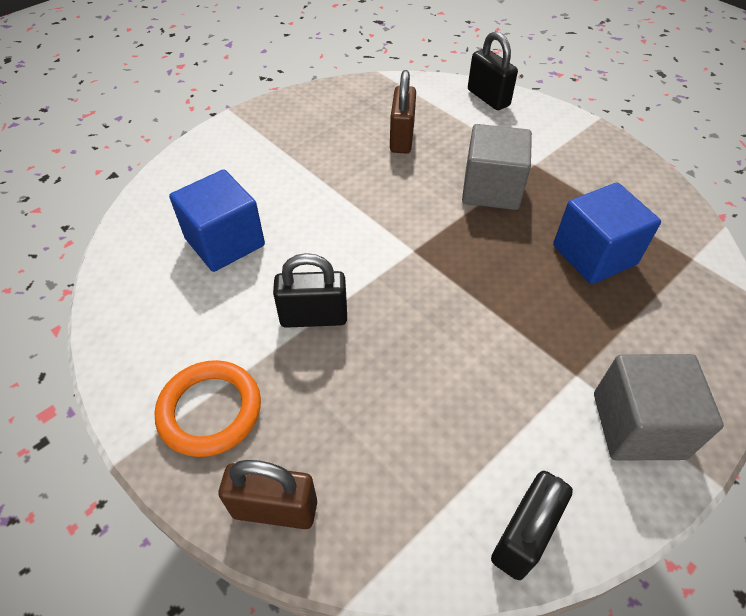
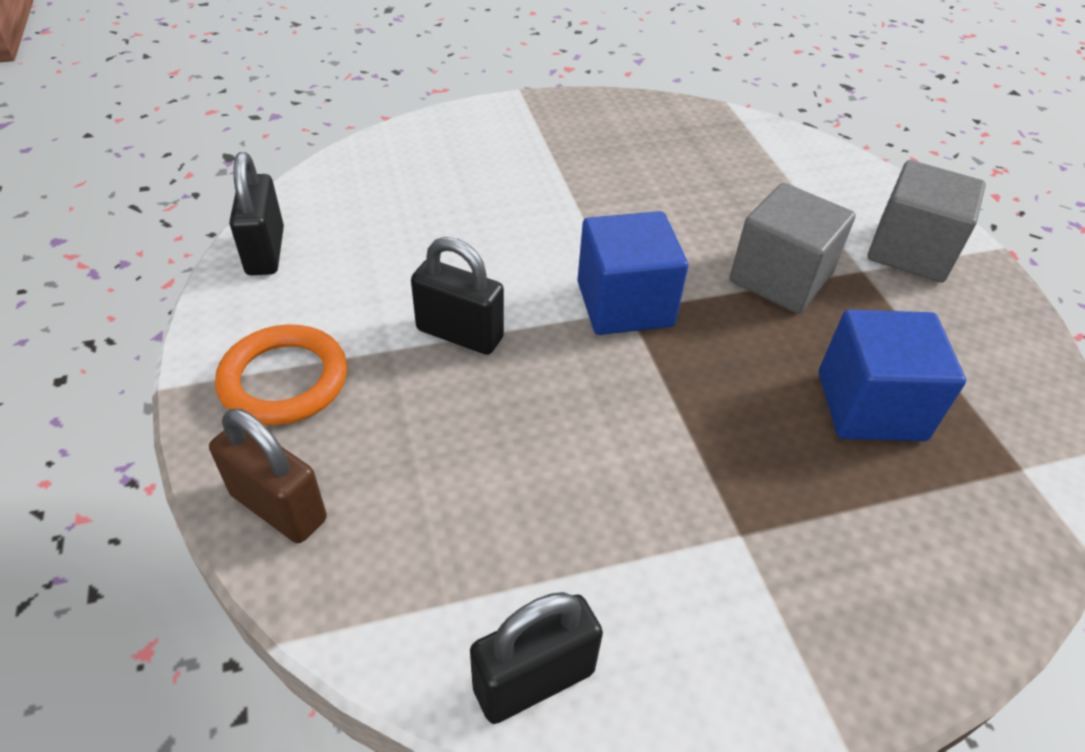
camera: 25 degrees right, 5 degrees down
(225, 242) = (419, 221): blue cube -> blue cube (624, 304)
(401, 138) = (703, 183): brown padlock -> none
(488, 98) = (852, 174): black padlock -> black padlock (265, 251)
(638, 425) = (784, 632): grey cube -> grey cube (910, 251)

